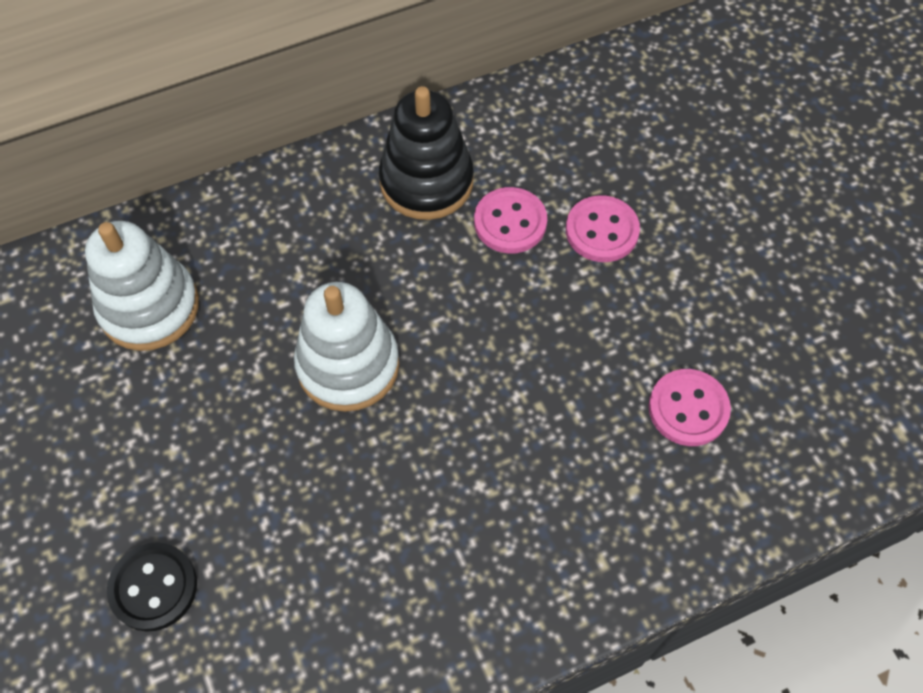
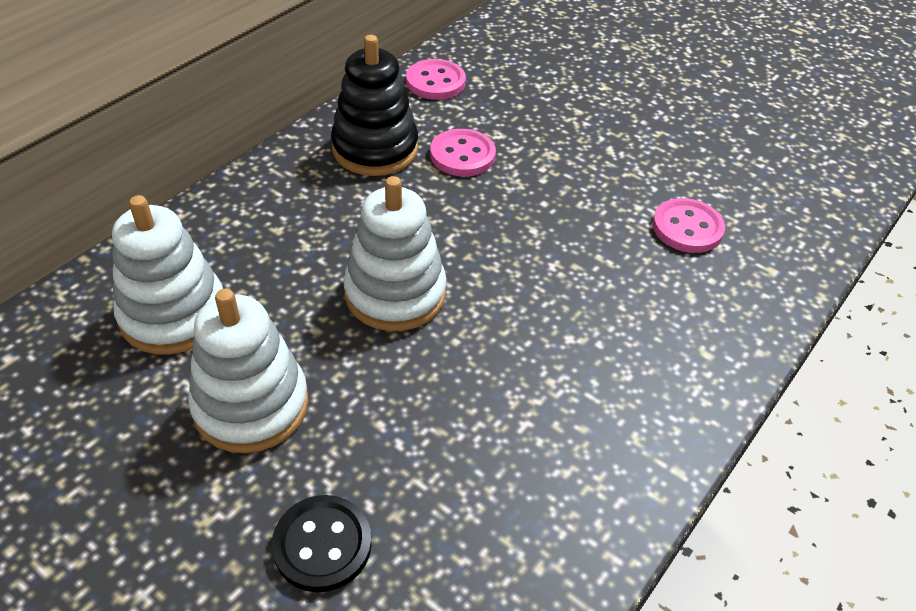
camera: 30 degrees left, 15 degrees down
(165, 429) = (251, 405): none -> white stacking toy
(602, 231) = (537, 139): pink button -> pink button (435, 82)

